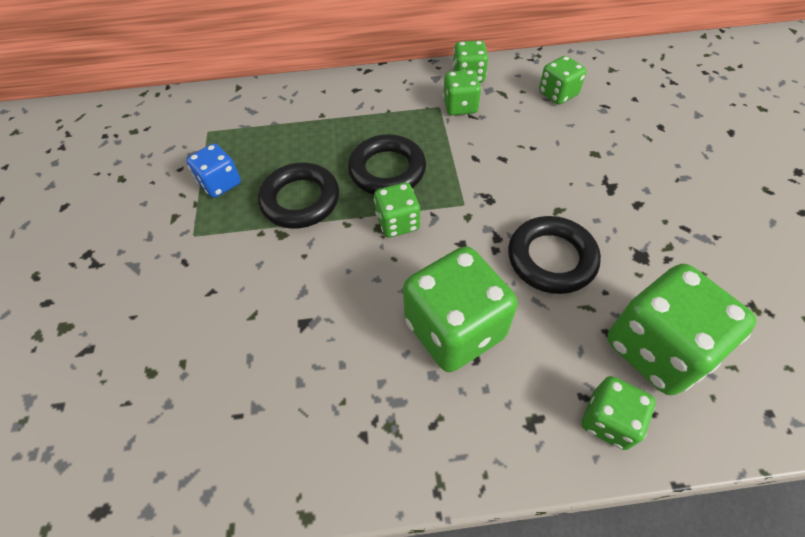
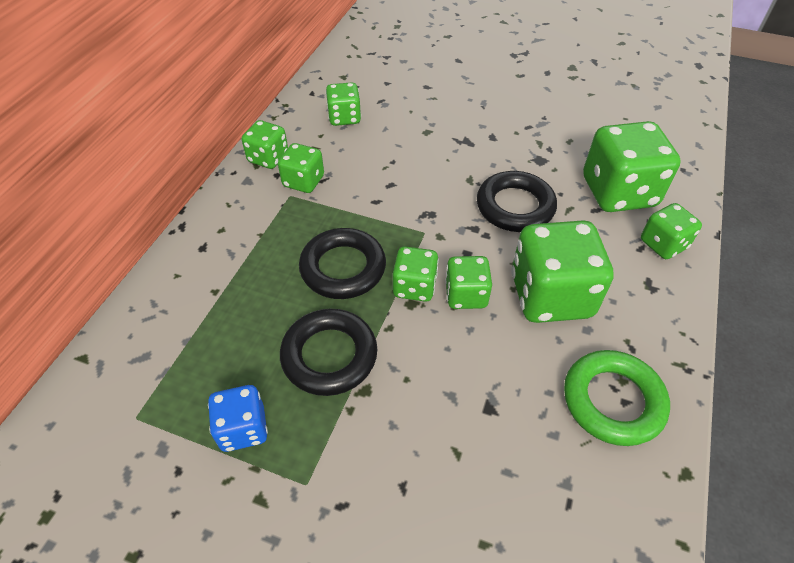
camera: 65 degrees left, 5 degrees down
(358, 423) = (613, 401): none -> green ring
(412, 261) = (466, 295): none -> green dice

